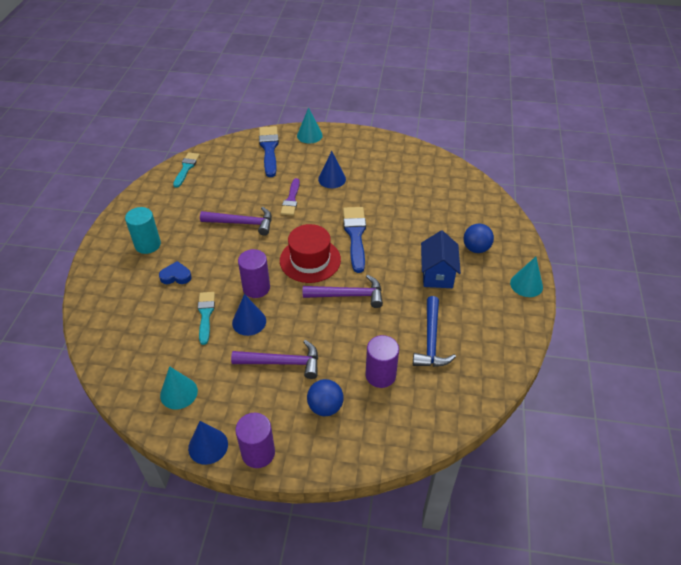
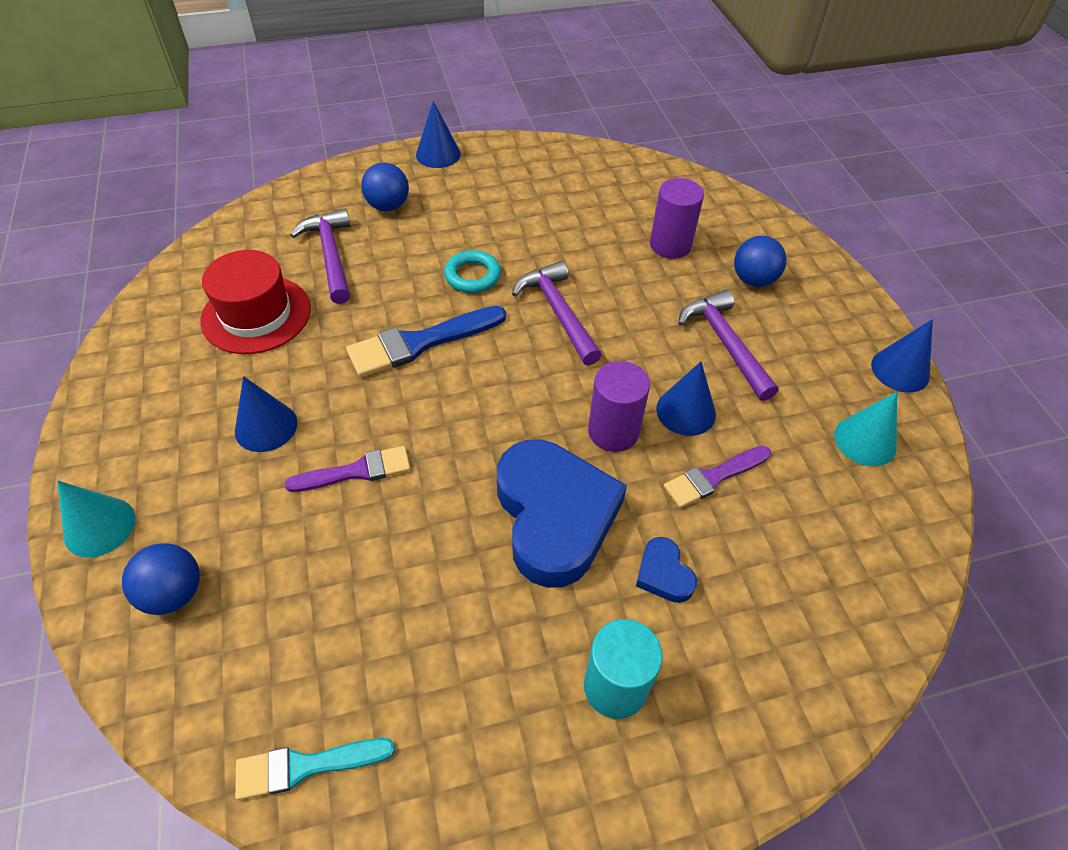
camera: 115 degrees left, 5 degrees up
(205, 314) = (713, 477): turquoise brush -> purple brush
(227, 252) = (554, 516): none -> blue heart
(242, 223) = (463, 528): purple hammer -> purple hammer (331, 256)
(258, 453) = (863, 318): purple cylinder -> none
(269, 149) = (174, 593): blue brush -> blue ball
(310, 260) = (509, 382): red hat -> red hat (256, 314)
(396, 268) = (472, 276): none -> turquoise ring
(431, 340) = (584, 215): blue hammer -> none
(437, 274) = (462, 232): blue house -> none
(526, 284) = (438, 154): turquoise cone -> blue cone

